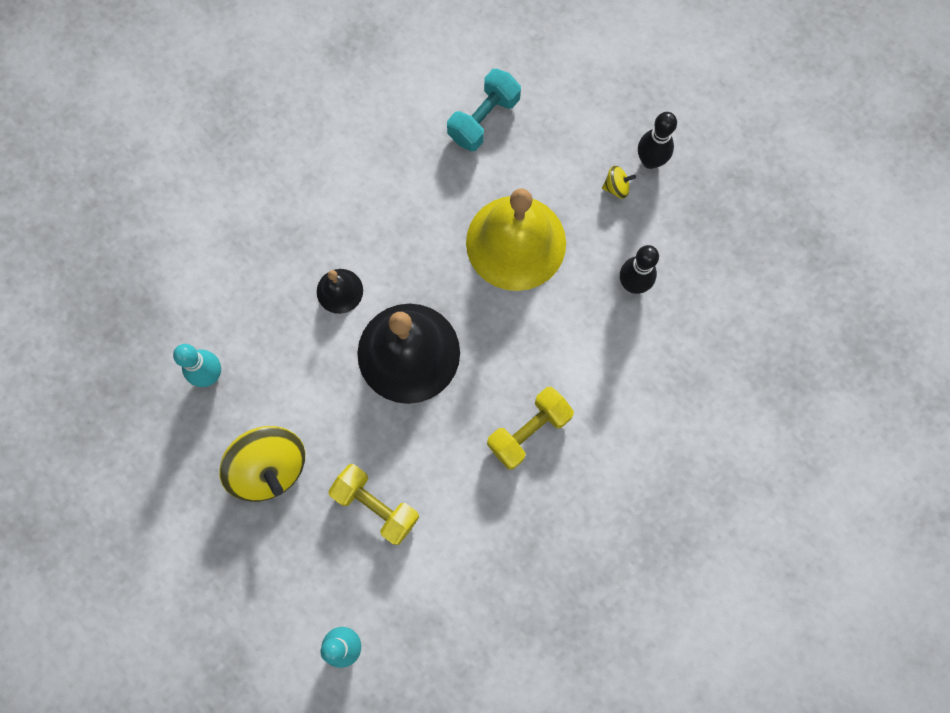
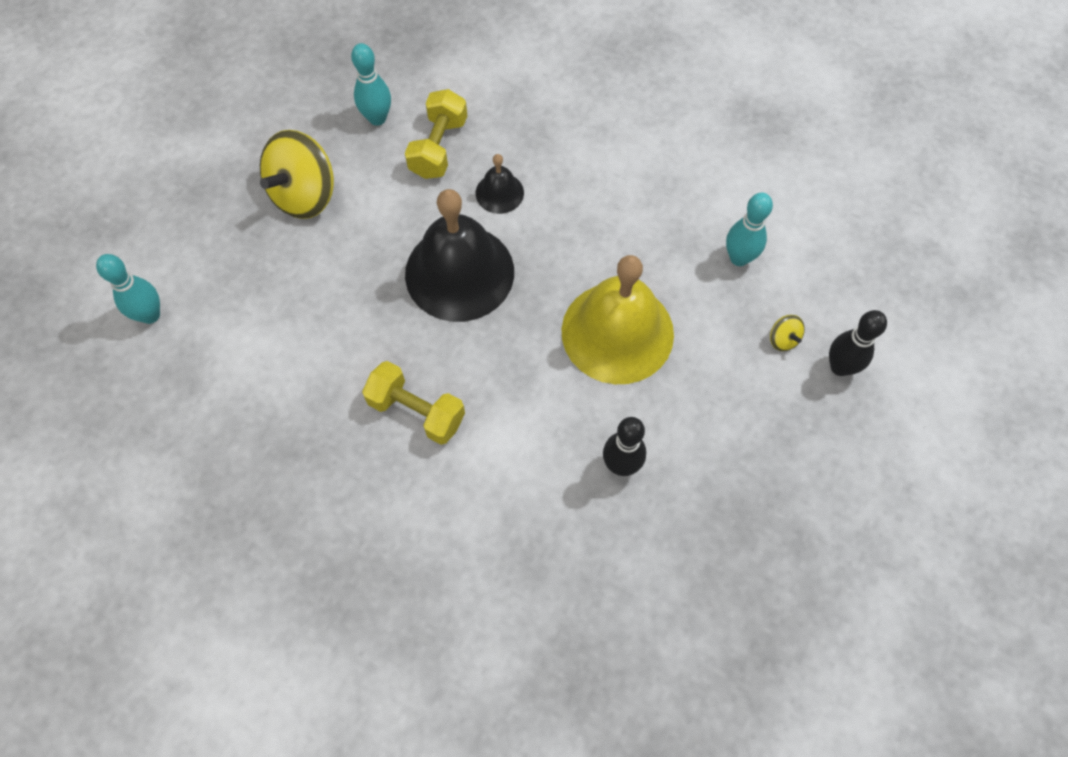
camera: 70 degrees right, 10 degrees down
(376, 506) = (294, 295): yellow dumbbell -> yellow dumbbell (438, 147)
(483, 119) = (739, 258): turquoise dumbbell -> turquoise bowling pin
(616, 187) = (725, 412): yellow spinning top -> yellow spinning top (783, 339)
(650, 161) = (774, 438): black bowling pin -> black bowling pin (840, 367)

